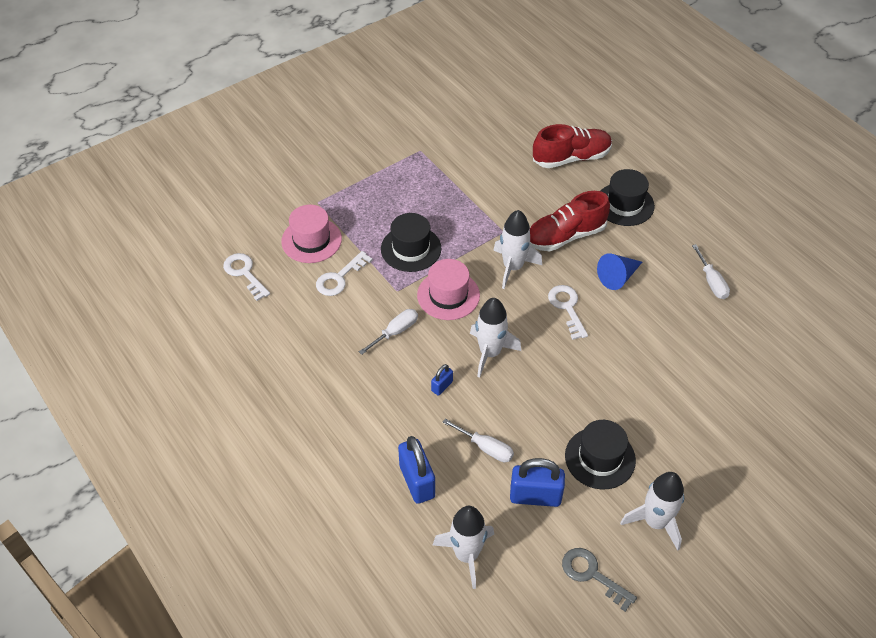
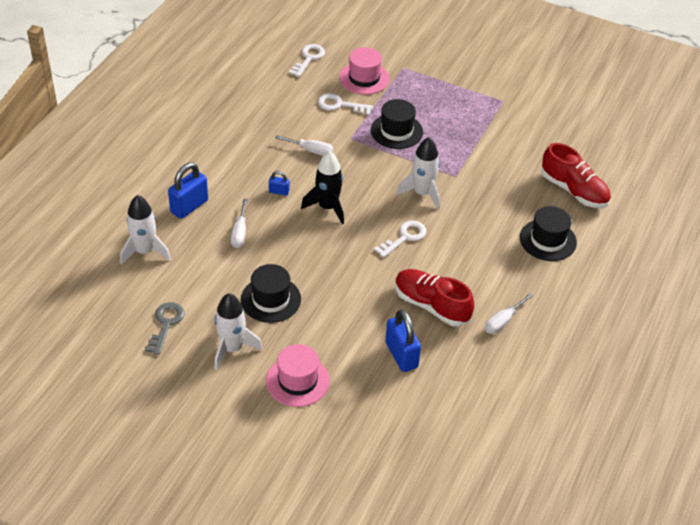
camera: 60 degrees right, 5 degrees down
(448, 295) = (366, 166): pink hat -> pink hat (297, 380)
(490, 353) = (327, 207): white rocket -> black rocket
(535, 496) = (214, 273): blue padlock -> blue padlock (401, 355)
(565, 236) = (480, 213): red shoe -> red shoe (431, 305)
(618, 277) = (461, 259): blue cone -> none

